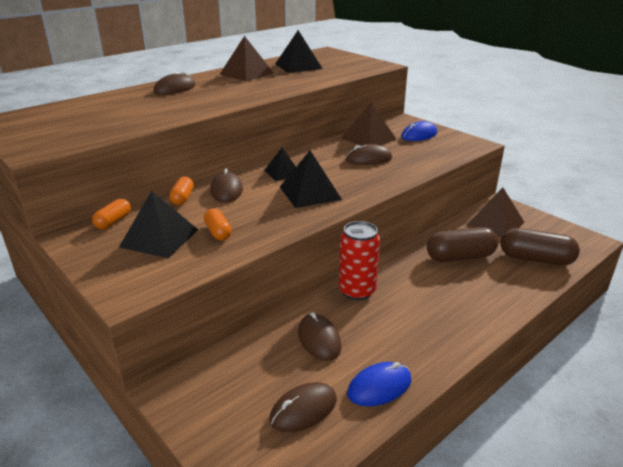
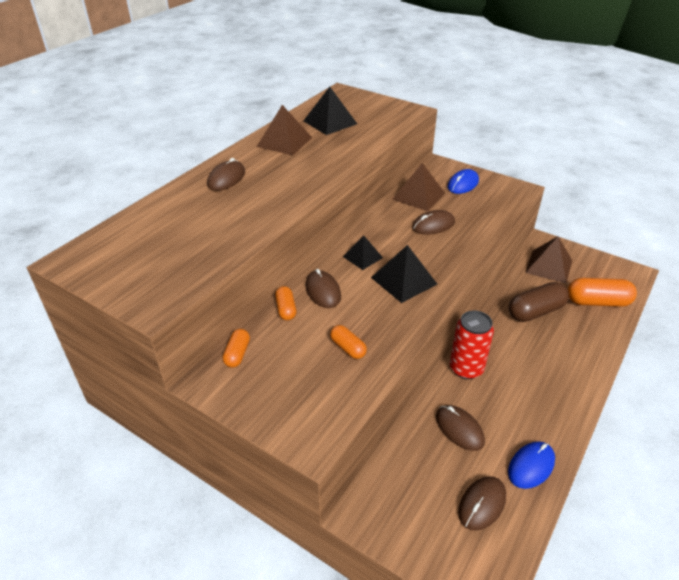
camera: 15 degrees left, 10 degrees up
(159, 238) = (297, 366): black pyramid -> none
(535, 259) = (597, 302): brown capsule -> orange capsule

